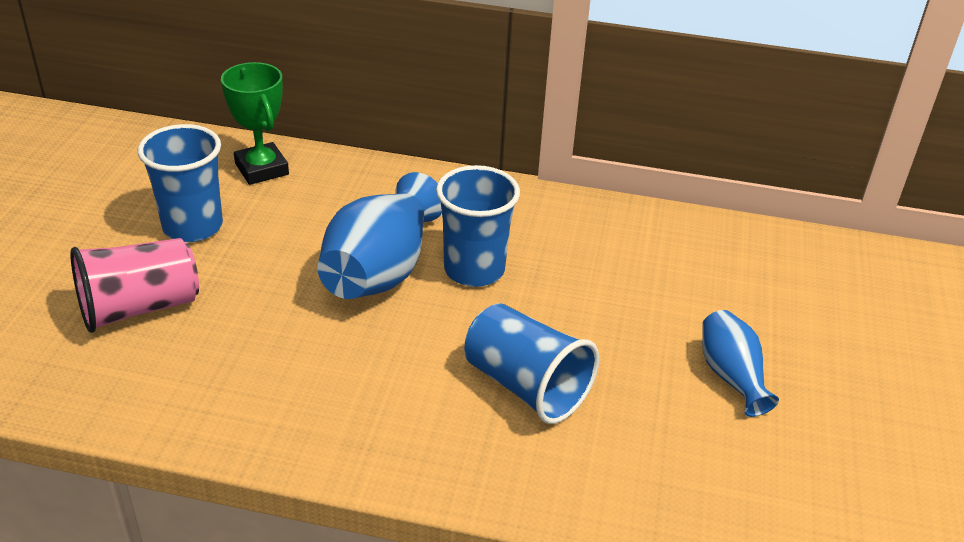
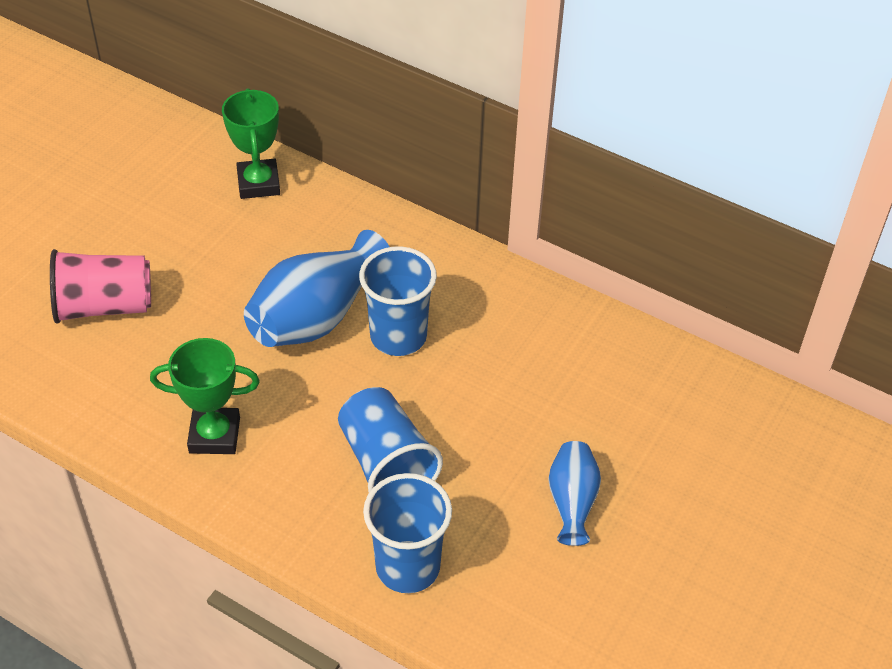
camera: 20 degrees right, 10 degrees up
(193, 226) = (176, 233): blue cup -> blue cup (407, 567)
(324, 404) = (214, 435): none -> green trophy

